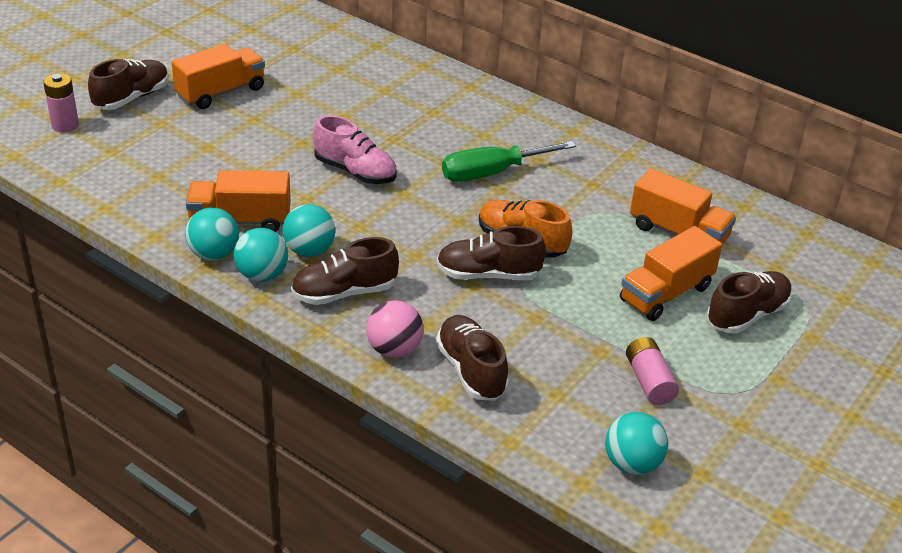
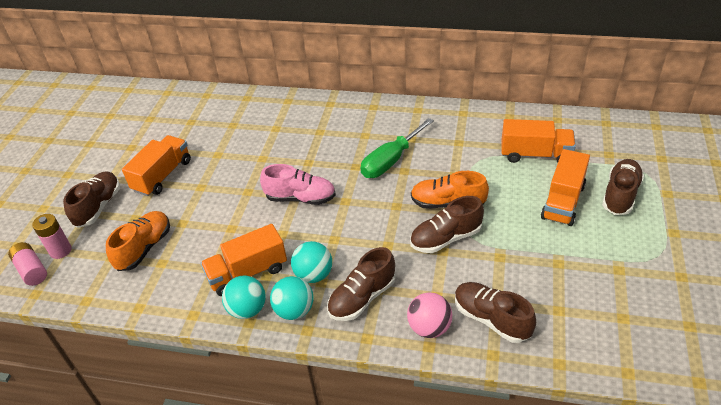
camera: 20 degrees left, 5 degrees up
(150, 156) = (144, 248): none -> orange shoe
(632, 463) = (645, 341): turquoise ball -> none
(649, 381) = (604, 272): pink battery -> pink battery (31, 270)

